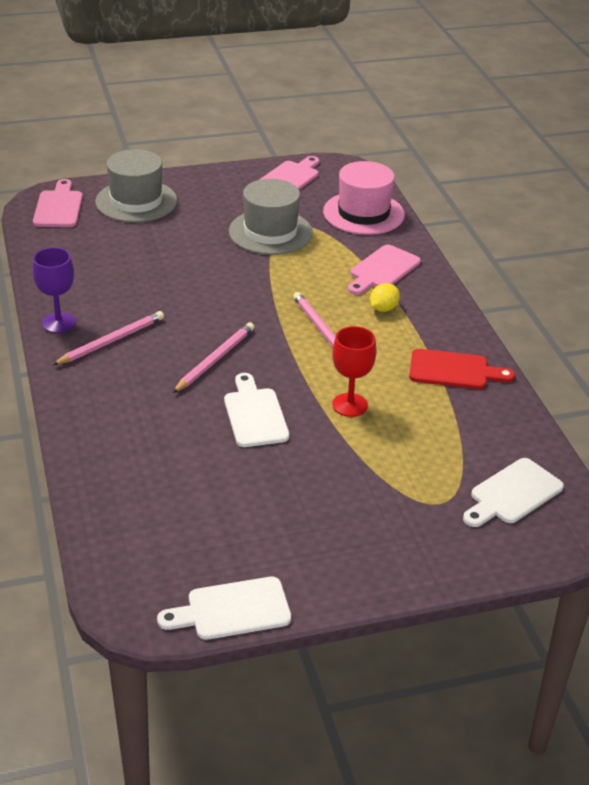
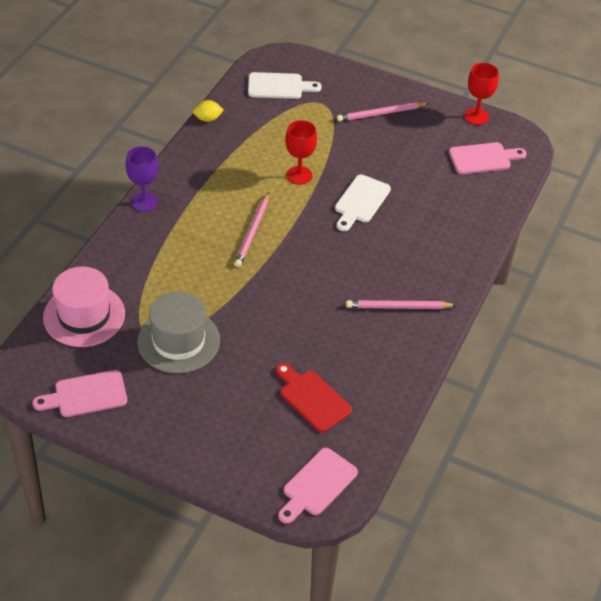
camera: 140 degrees left, 10 degrees up
(58, 323) = (421, 346): purple goblet -> purple goblet (144, 202)
(136, 201) = (244, 449): grey hat -> none
(215, 359) = (344, 252): pink pencil -> pink pencil (380, 114)
(232, 610) = (476, 116): white cutting board -> red goblet
(382, 270) = (147, 254): pink cutting board -> pink cutting board (483, 158)
(383, 308) = (191, 224): yellow lemon -> yellow lemon (208, 119)
(454, 370) = (210, 160): red cutting board -> red cutting board (312, 398)

